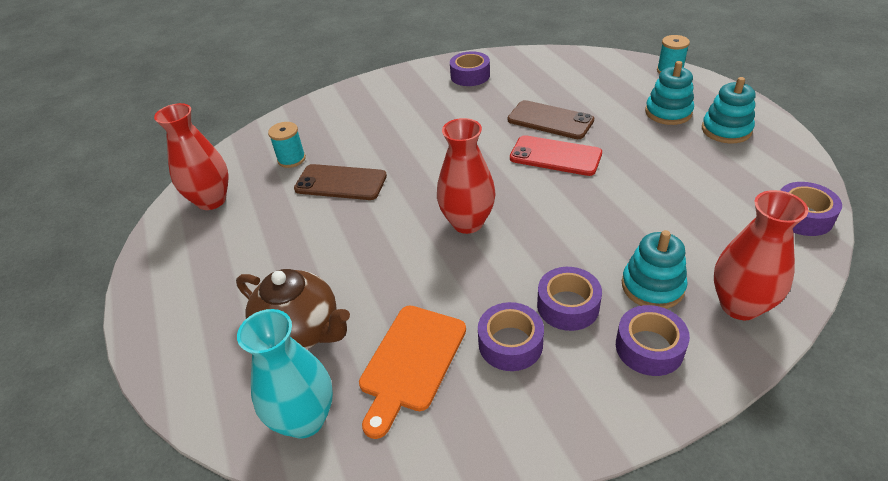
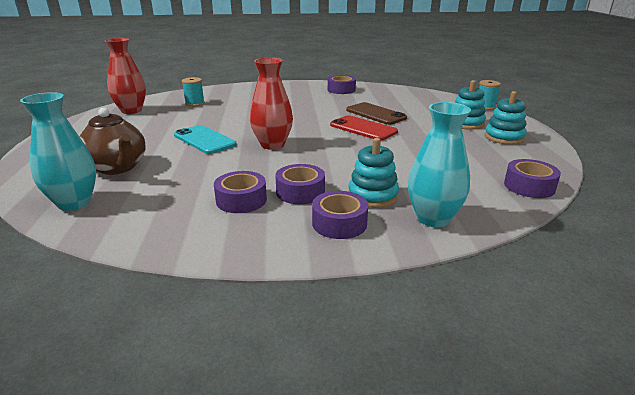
camera: 15 degrees right, 15 degrees down
(340, 183) = (212, 116): brown phone -> none
(371, 238) = (204, 140): none -> turquoise phone
(411, 362) = (167, 194): orange cutting board -> none
(740, 305) = (433, 218): red vase -> turquoise vase

